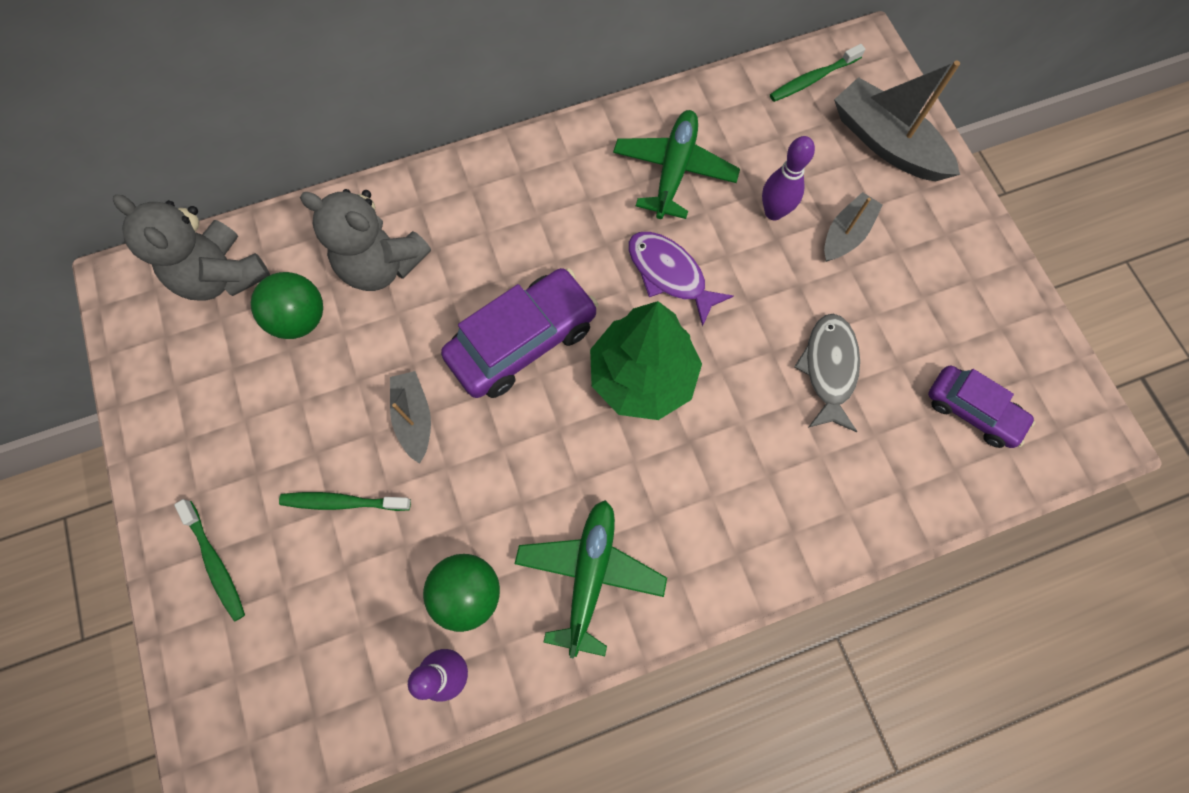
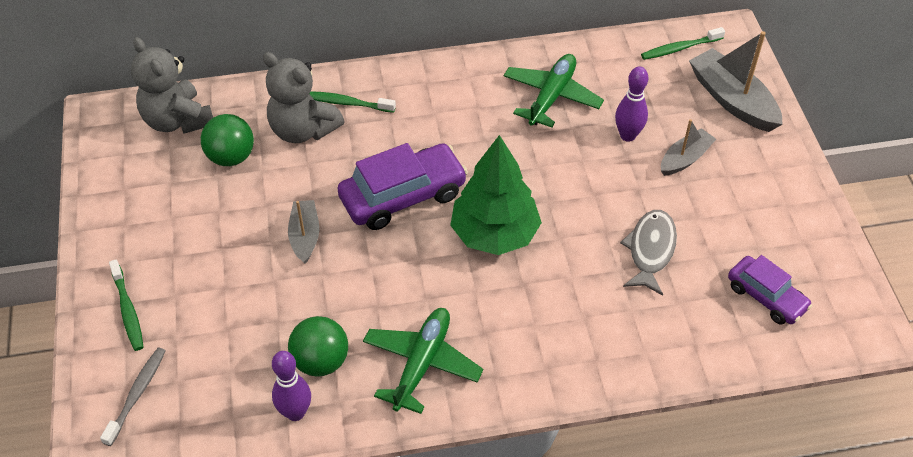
camera: 10 degrees right, 20 degrees down
(251, 682) = (137, 394): none -> grey toothbrush
(343, 502) = (236, 284): green toothbrush -> green toothbrush (347, 103)
(669, 274) = (532, 167): purple fish -> none

